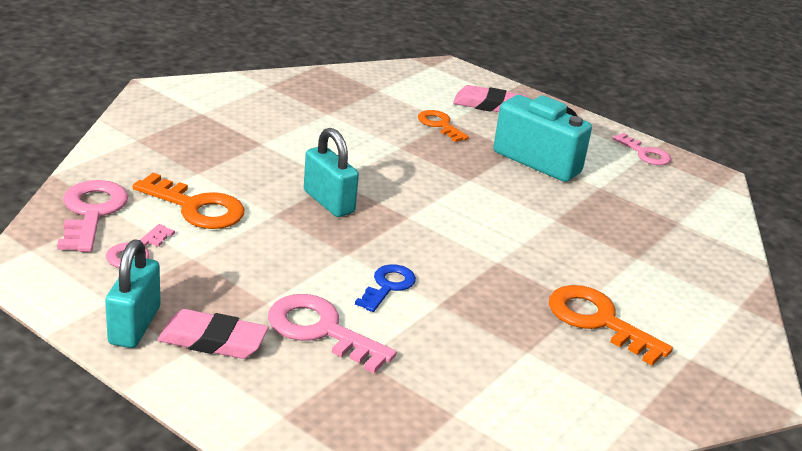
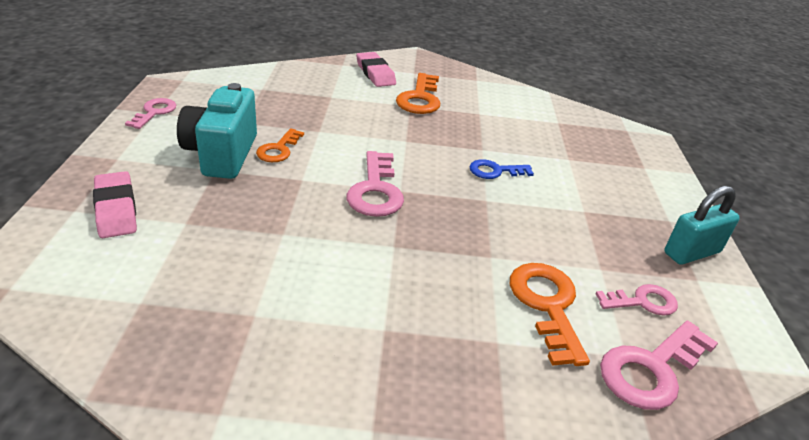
camera: 125 degrees left, 5 degrees up
(213, 340) = (646, 214): pink eraser -> pink eraser (375, 73)
(320, 330) = (572, 180): pink key -> pink key (375, 190)
(329, 202) = (434, 235): turquoise padlock -> none
(440, 125) = (203, 225): orange key -> orange key (278, 149)

